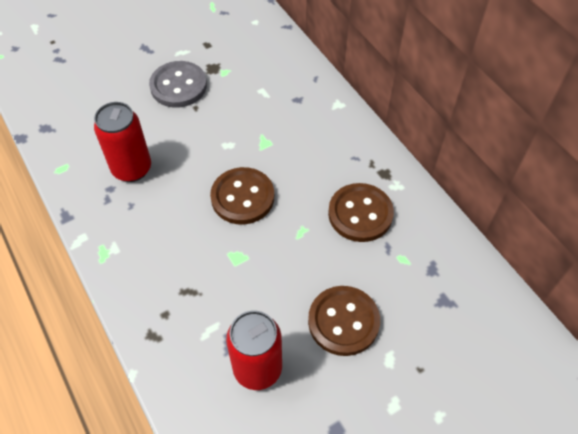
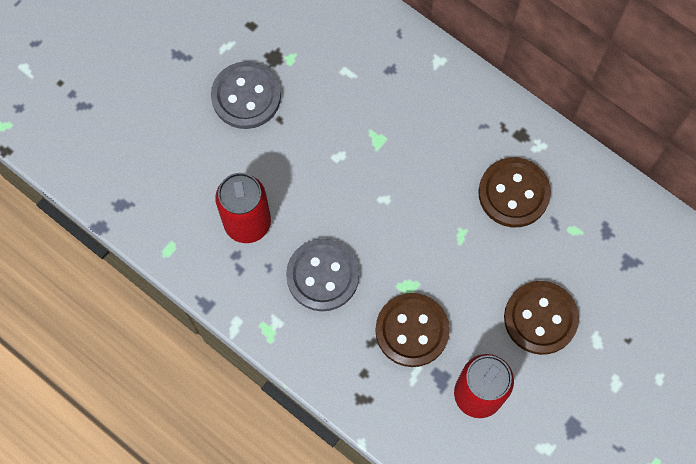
camera: 20 degrees left, 15 degrees up
(170, 225) = (322, 276): none -> grey button
(242, 197) = (383, 216): brown button -> brown button (412, 330)

